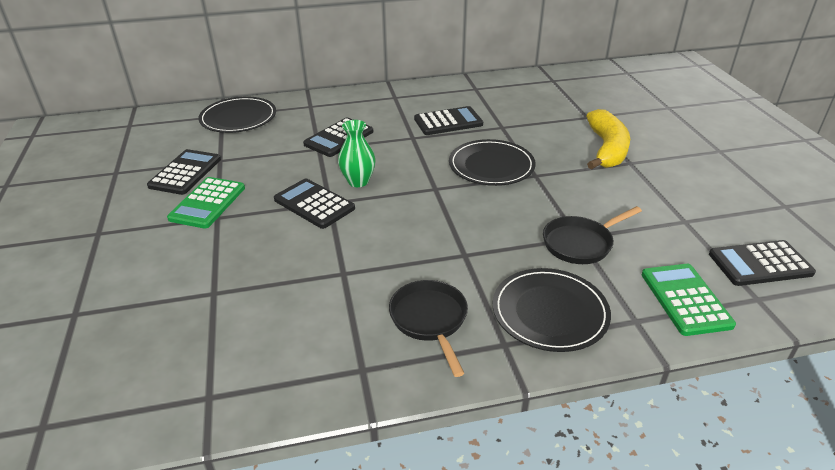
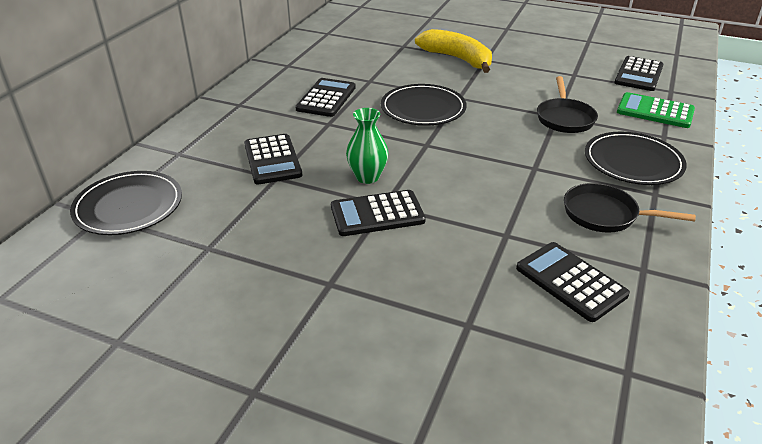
camera: 55 degrees left, 0 degrees up
(185, 173) = (201, 281): black calculator -> black calculator (570, 281)
(208, 203) = (292, 282): green calculator -> none

